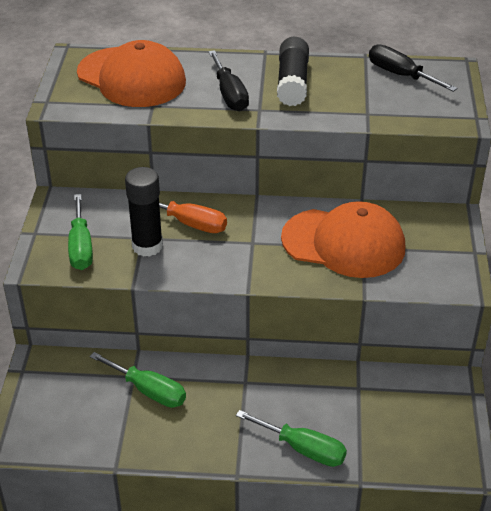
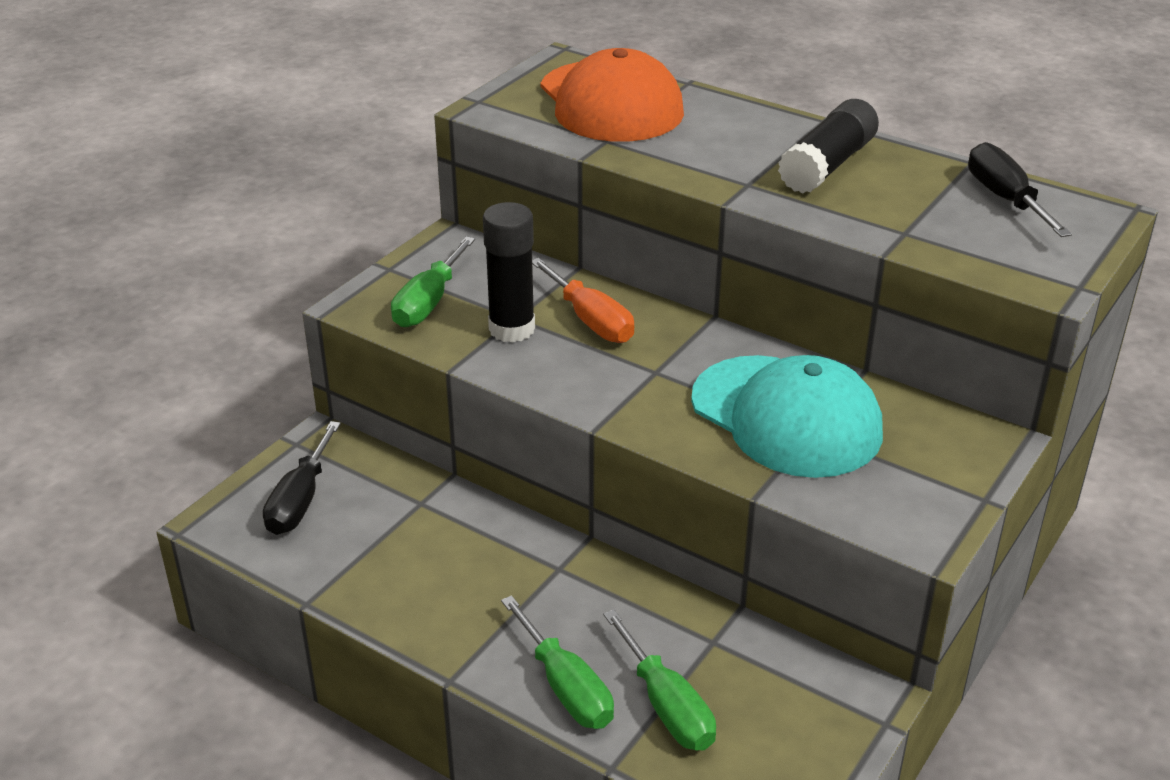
camera: 30 degrees right, 5 degrees down
(149, 391) = (425, 528): green screwdriver -> green screwdriver (667, 706)
(229, 94) = (723, 155): black screwdriver -> black screwdriver (300, 500)
(344, 243) = (786, 416): orange cap -> turquoise cap

